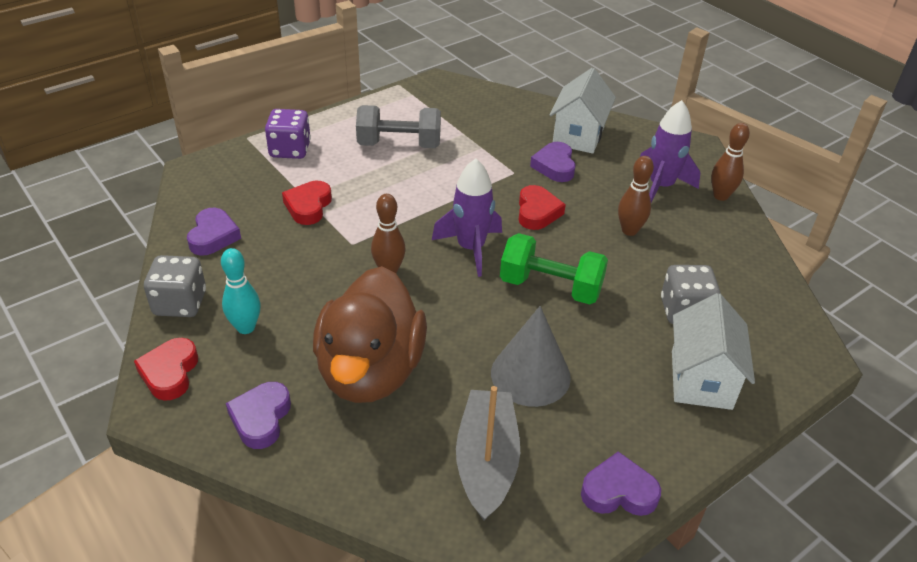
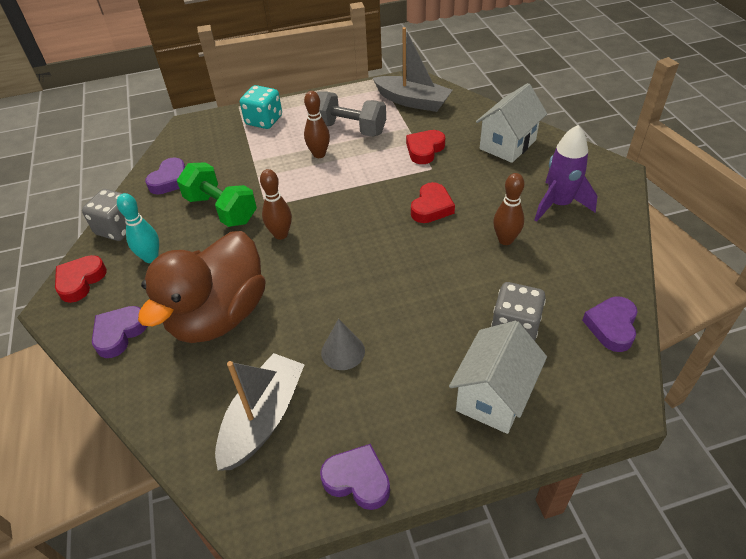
camera: 25 degrees right, 5 degrees up
(290, 150) = (264, 120): purple dice -> turquoise dice
(308, 206) = (251, 169): red heart -> red heart (424, 150)
(452, 105) = (412, 101): none -> grey boat
(471, 248) = (357, 228): purple rocket -> none
(530, 375) = (343, 351): grey cone -> grey cone, size x0.61
(550, 287) = (404, 277): green dumbbell -> green dumbbell (221, 209)
(554, 166) = (470, 169): purple heart -> purple heart (611, 326)
(720, 196) = (614, 223): brown bowling pin -> brown bowling pin (319, 154)

